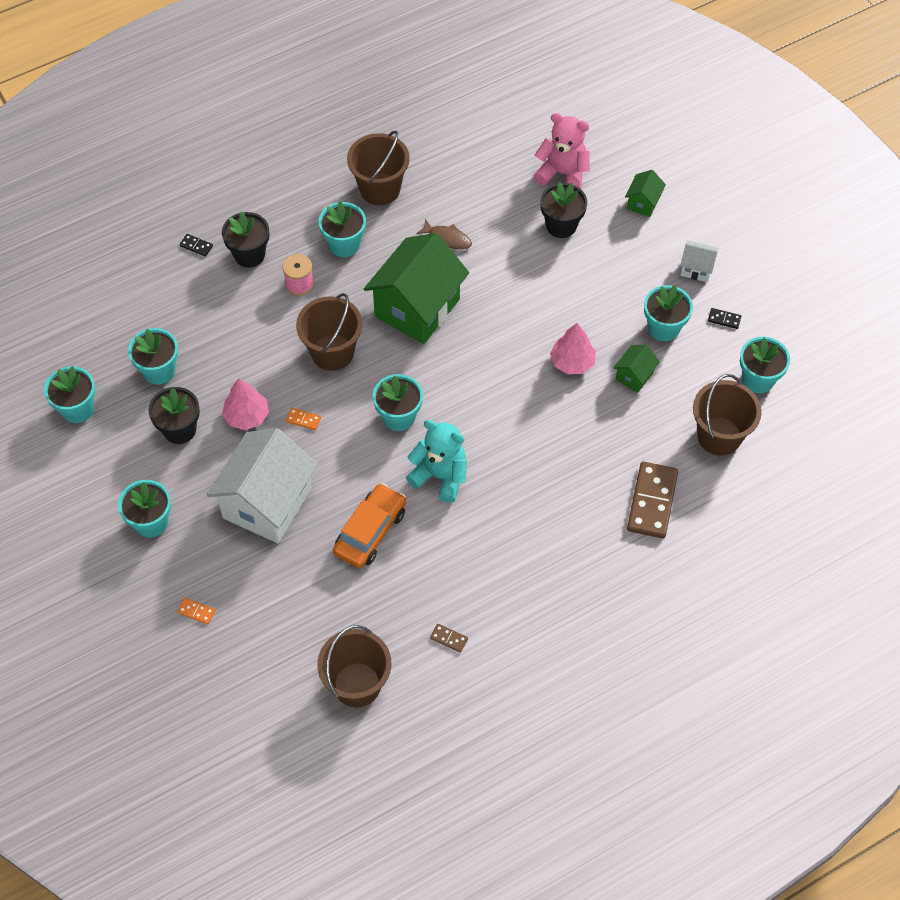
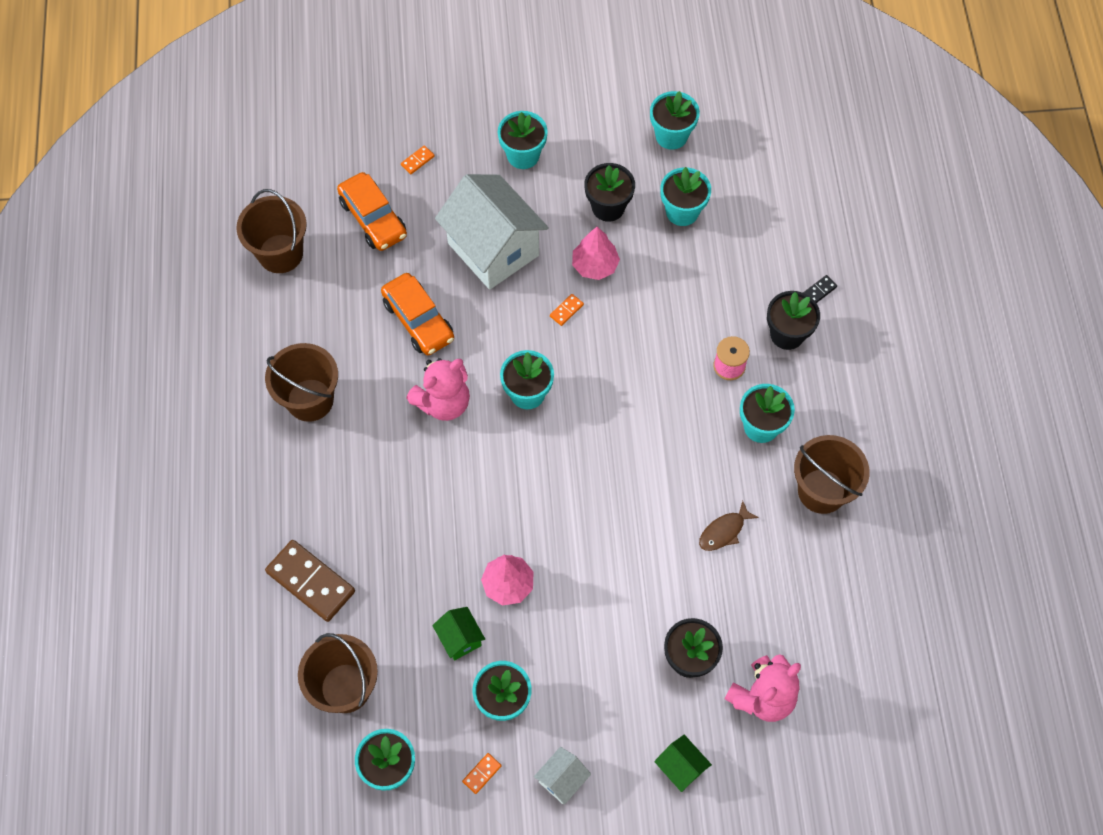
camera: 115 degrees right, 5 degrees up
(280, 620) = (373, 218): none -> orange car
(332, 352) = (631, 364): brown bucket -> brown bucket (310, 400)
(417, 308) = (648, 463): green house -> none
(440, 476) = (443, 402): turquoise teddy bear -> pink teddy bear
(449, 638) = (279, 340): brown domino -> none
(724, 319) = (482, 774): black domino -> orange domino

